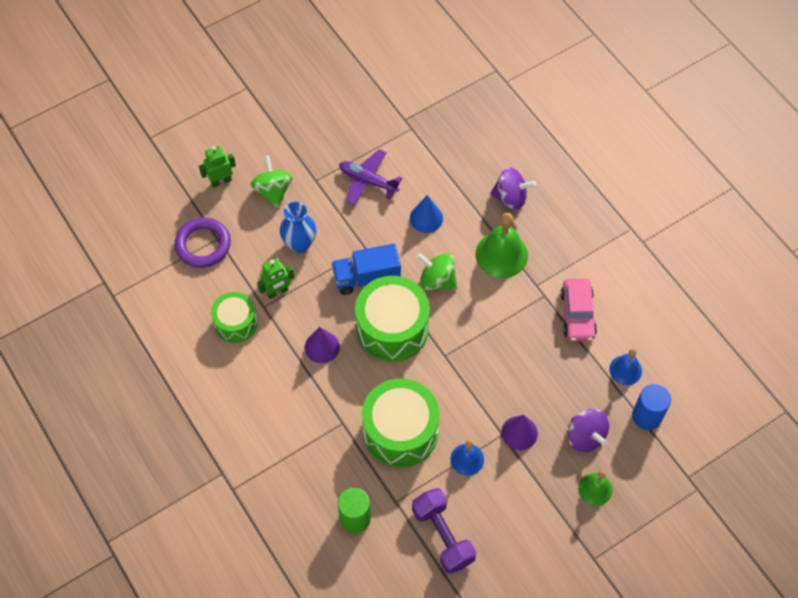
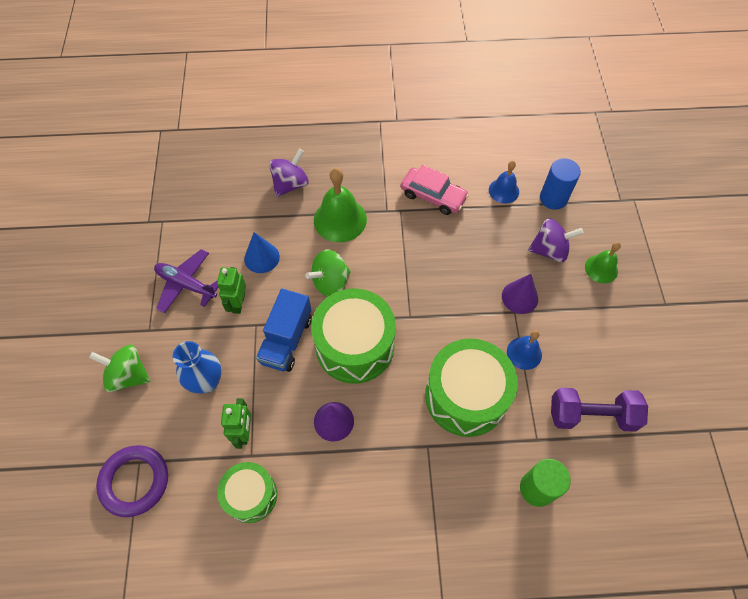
camera: 60 degrees left, 0 degrees up
(221, 181) = (75, 422): green robot -> green robot (238, 303)
(368, 181) = (186, 284): purple plane -> purple plane turned 60 degrees clockwise

